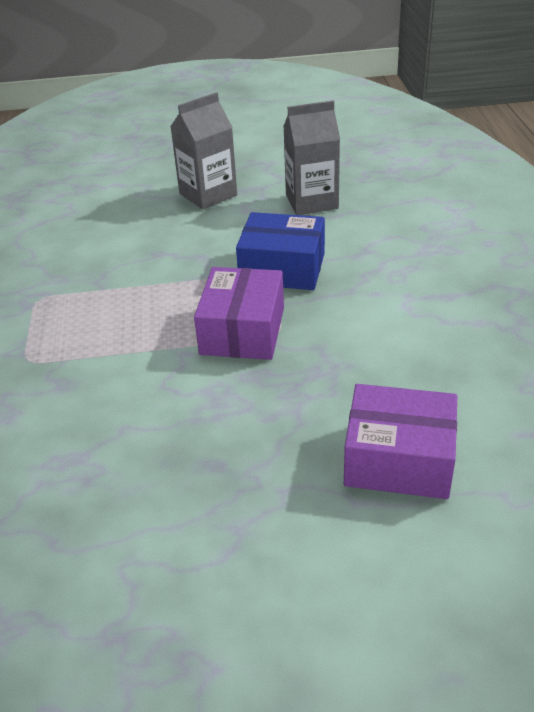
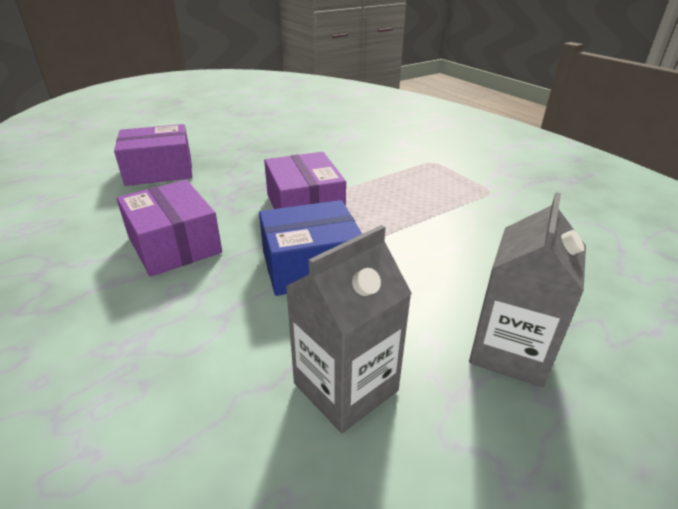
camera: 150 degrees right, 5 degrees down
(393, 319) = (174, 244): none -> purple box

